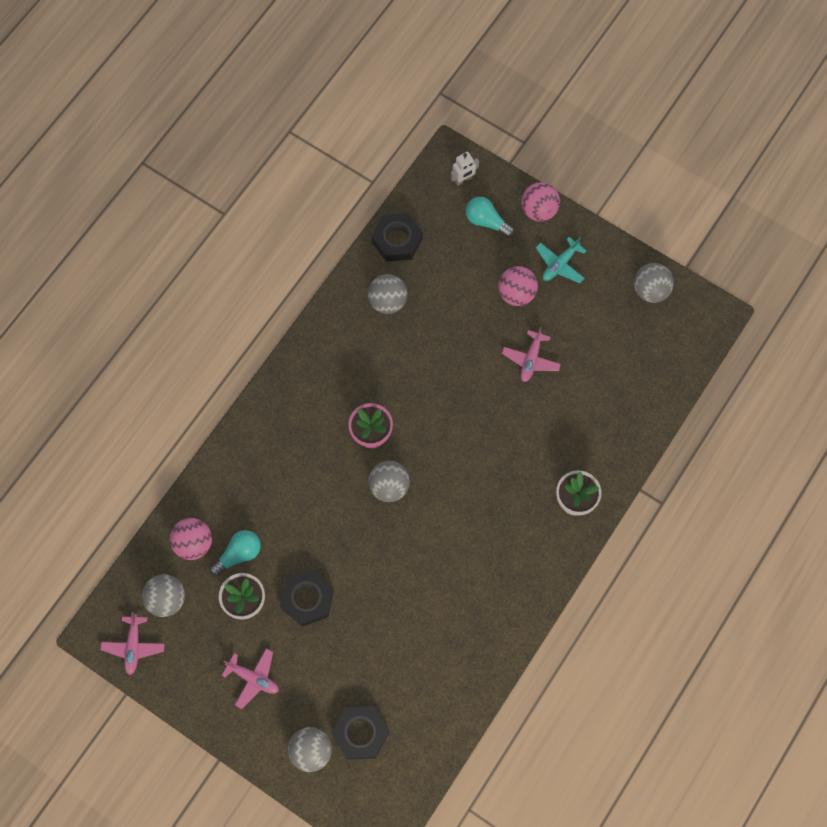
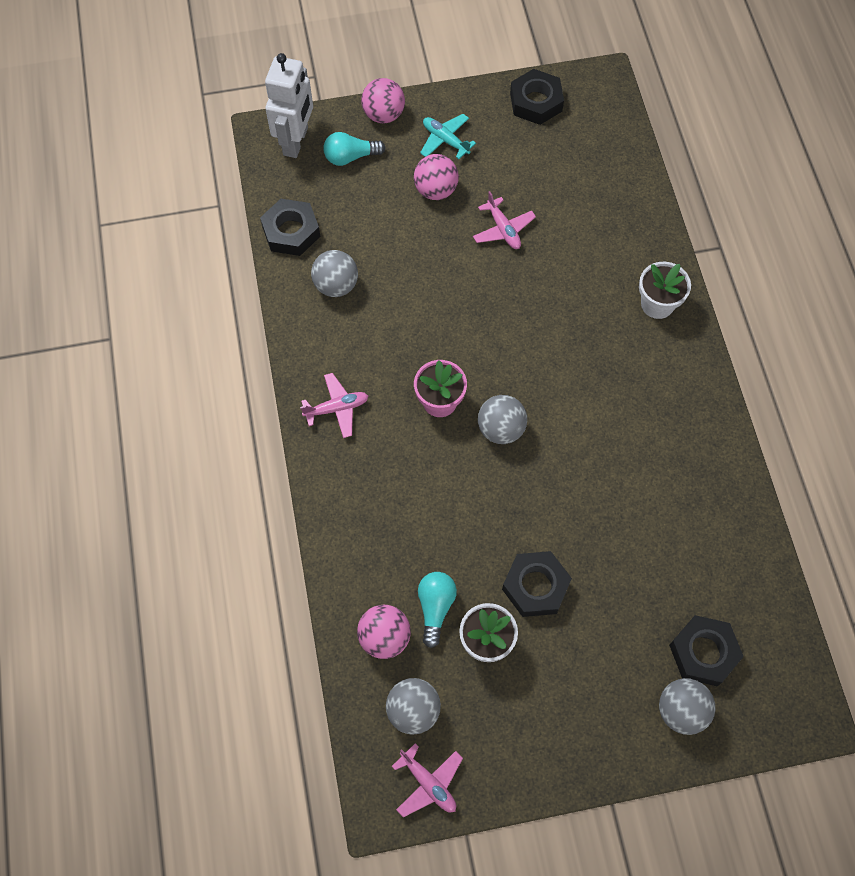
camera: 45 degrees left, 5 degrees down
(253, 678) = (565, 700): pink plane -> pink plane (337, 408)
(463, 180) = (296, 141): white robot -> white robot, size x2.04
(560, 264) = (445, 140): turquoise plane -> turquoise plane turned 135 degrees clockwise
(650, 290) = (536, 102): grey ball -> black nut

